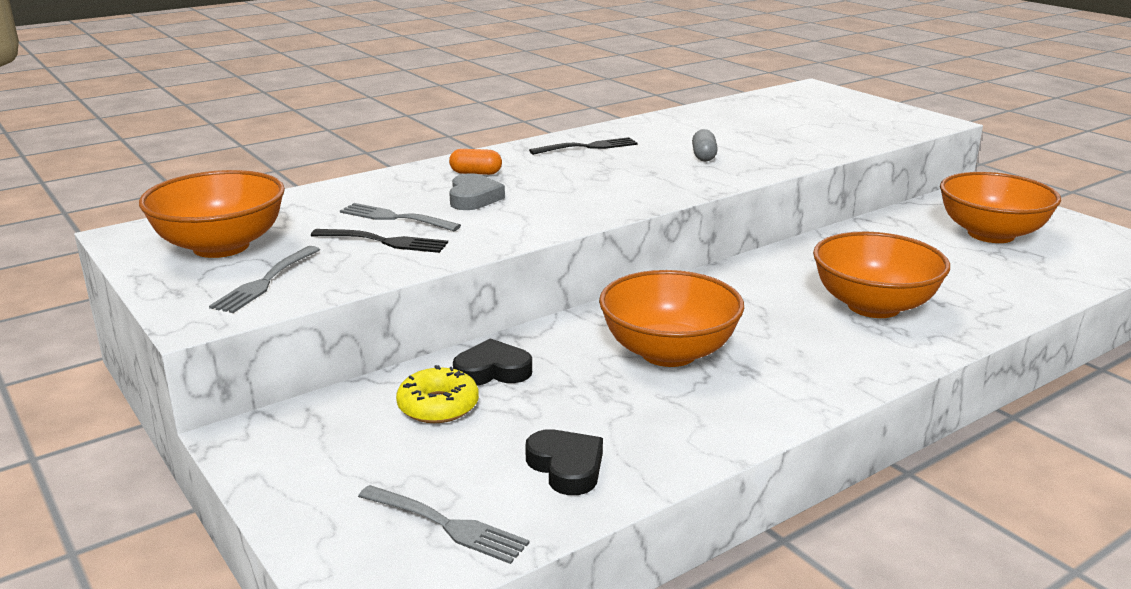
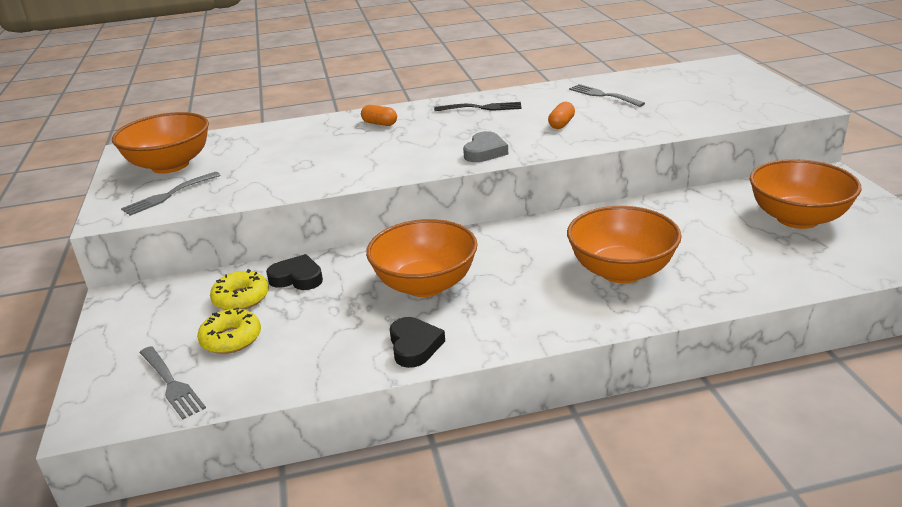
camera: 25 degrees right, 5 degrees up
(384, 242) = (266, 174): black fork -> none
(395, 218) = (291, 155): grey fork -> grey fork (603, 95)
(473, 198) = (357, 144): grey heart -> grey heart (485, 152)
(476, 455) = (231, 339): none -> yellow donut
(566, 467) = (277, 359): black heart -> black heart (414, 346)
(703, 156) = (561, 124): grey capsule -> orange capsule

